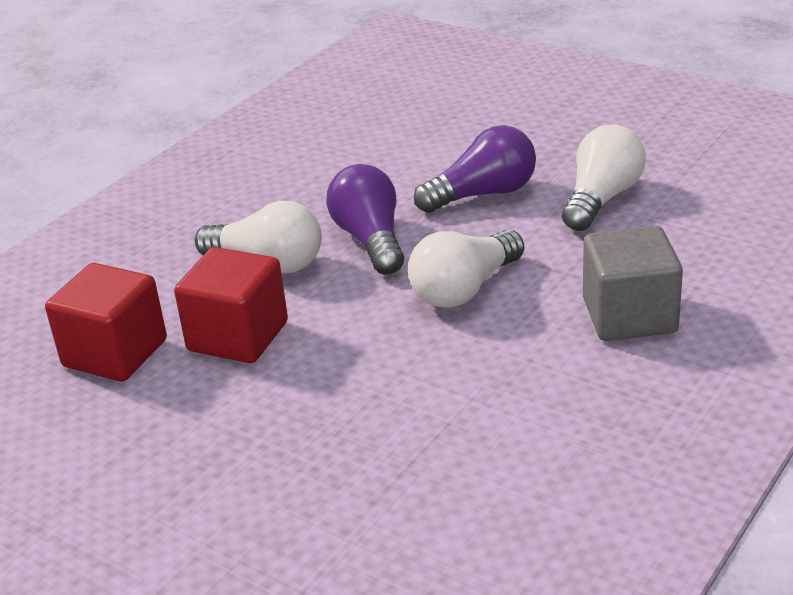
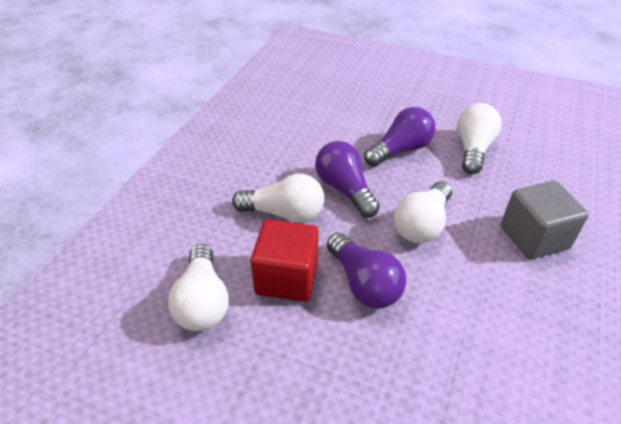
camera: 15 degrees left, 10 degrees up
(115, 353) = (203, 302): red cube -> white light bulb
(342, 350) = (364, 283): none -> purple light bulb

